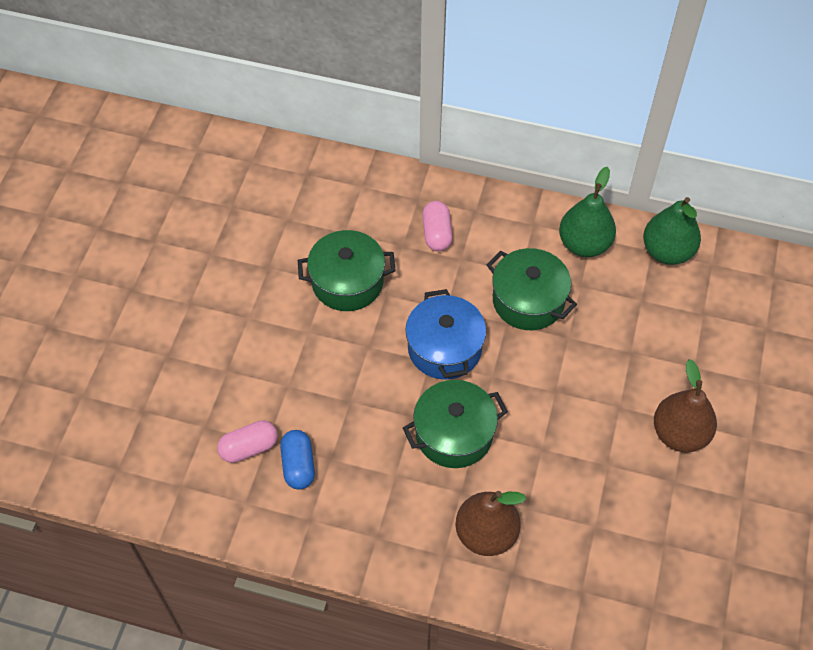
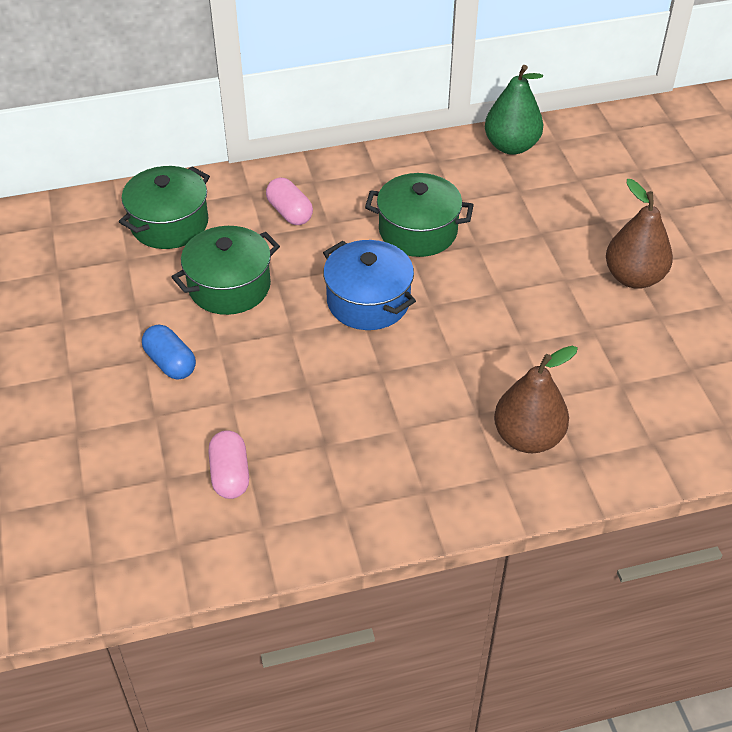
camera: 30 degrees left, 10 degrees down
(249, 448) = (230, 475): pink capsule -> pink capsule turned 45 degrees counterclockwise
(298, 465) = (295, 466): blue capsule -> blue capsule (170, 363)
(454, 434) = (432, 368): green pot -> green pot (169, 224)
(584, 244) = (434, 168): green pear -> none

